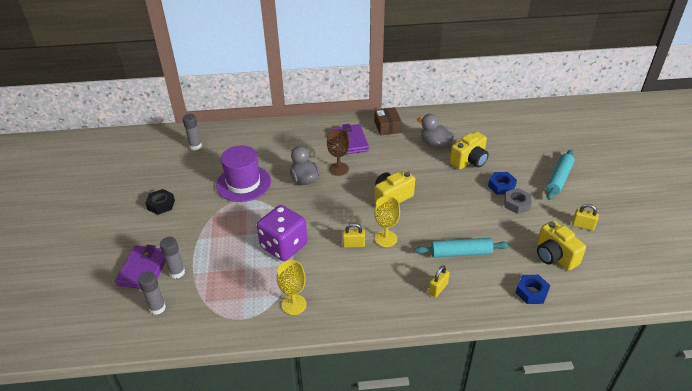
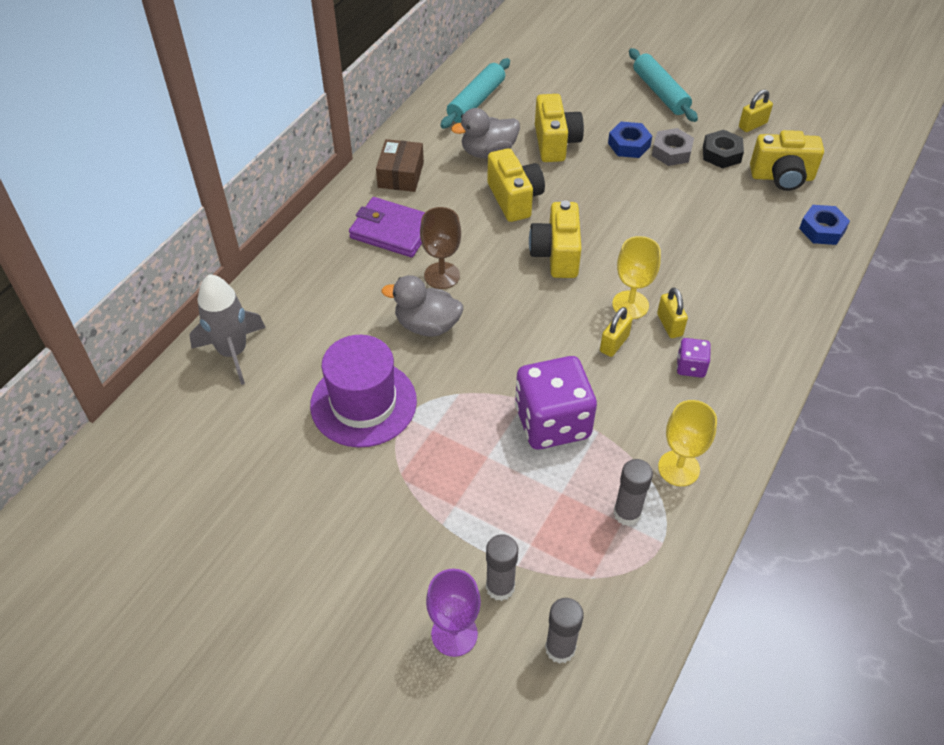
camera: 55 degrees left, 10 degrees up
(143, 269) = (454, 634): purple wallet -> purple goblet
(161, 205) = (309, 541): black nut -> black nut (721, 154)
(195, 146) = (196, 423): grey glue stick -> grey glue stick (627, 513)
(239, 136) = (233, 352): none -> grey rocket
(366, 280) = (690, 367): none -> purple dice
(387, 127) = (401, 175): brown box -> brown box turned 75 degrees clockwise
(413, 167) = (514, 199): none -> yellow camera
(438, 289) = (758, 306): yellow padlock -> yellow padlock (669, 325)
(460, 253) = (714, 250): turquoise rolling pin -> turquoise rolling pin (476, 101)

